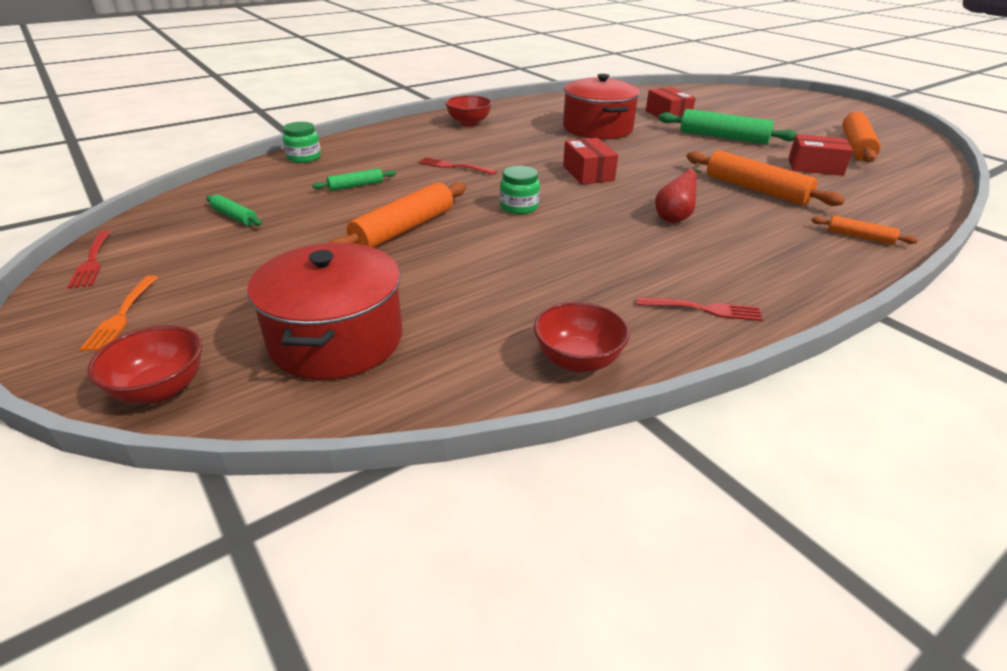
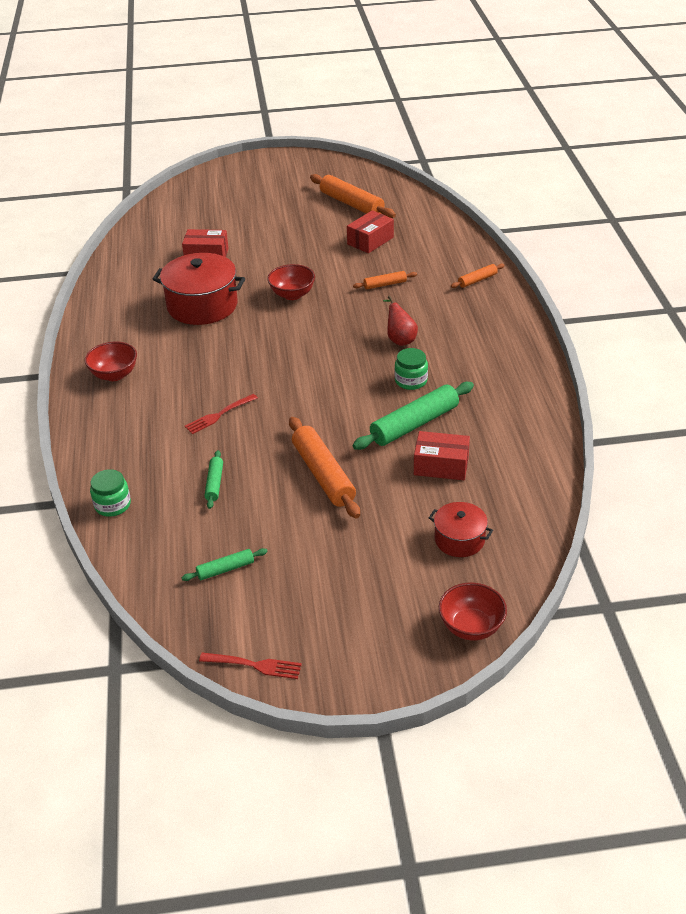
camera: 60 degrees left, 5 degrees up
(122, 315) = (362, 645): orange fork -> none
(336, 339) = (459, 539): red pot -> red pot, size x0.55
(519, 207) = (328, 404): green jar -> green jar (411, 381)
(577, 360) = (537, 446): red bowl -> red bowl (292, 294)
(588, 173) = (294, 348): red box -> red box (441, 465)
(702, 309) = (516, 380): red fork -> none
(723, 137) = (281, 252): green rolling pin -> green rolling pin (414, 424)
(756, 189) = (385, 284): orange rolling pin -> orange rolling pin, size x0.51

